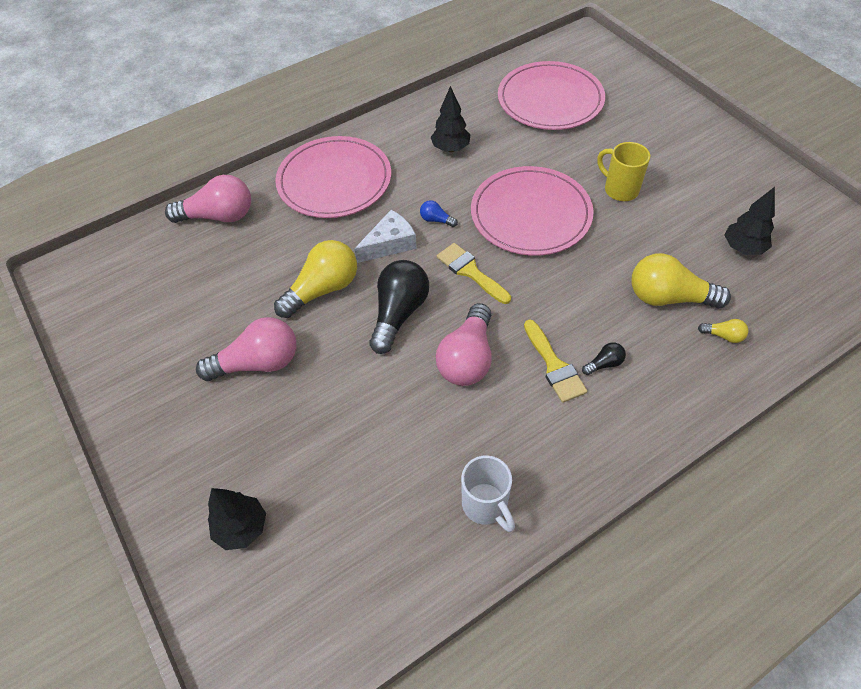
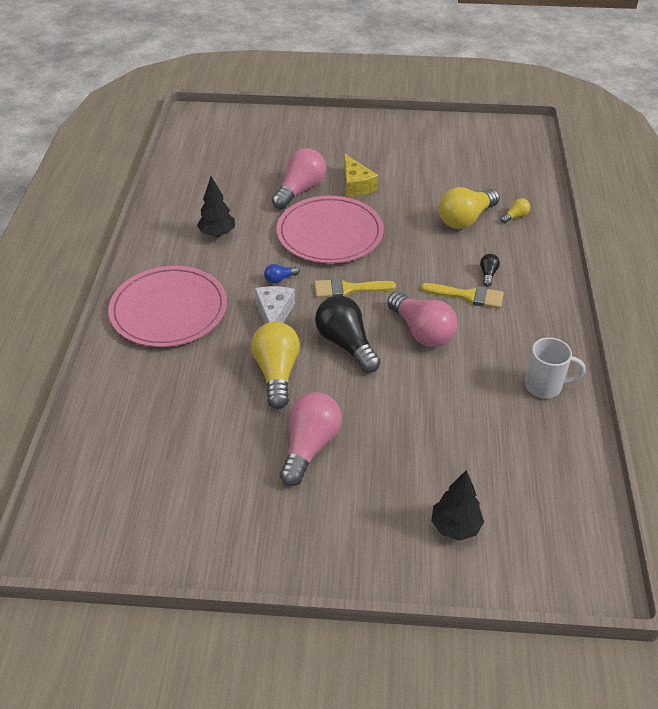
camera: 55 degrees left, 10 degrees down
(218, 216) = (118, 398): pink light bulb -> pink light bulb (300, 190)
(550, 100) = (234, 164): pink plate -> none
(620, 189) = (356, 185): yellow mug -> yellow cheese
(743, 248) = (460, 169): black tree -> none

